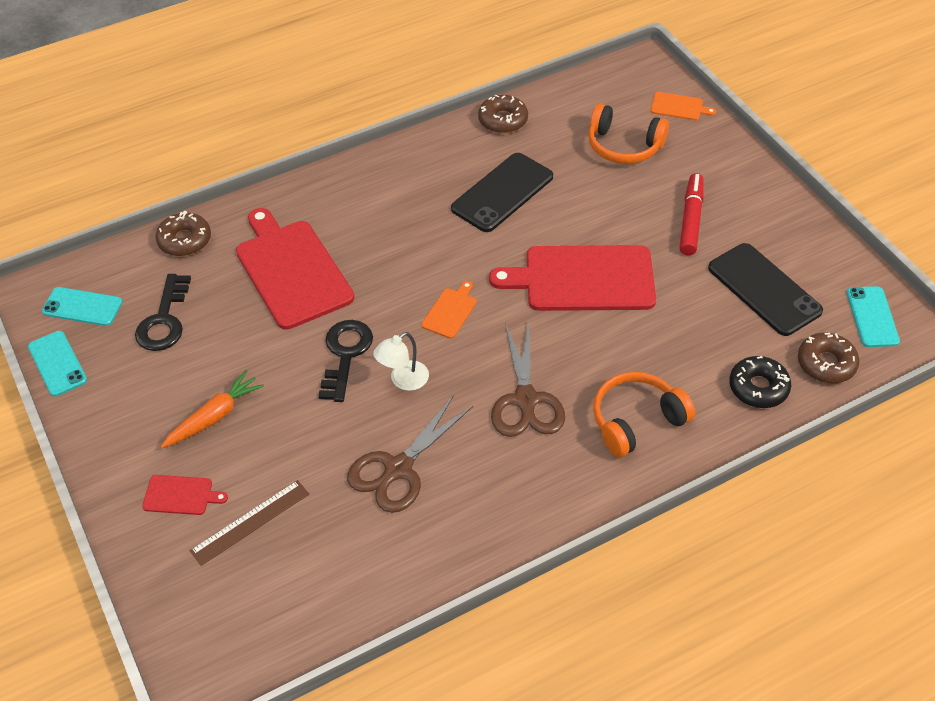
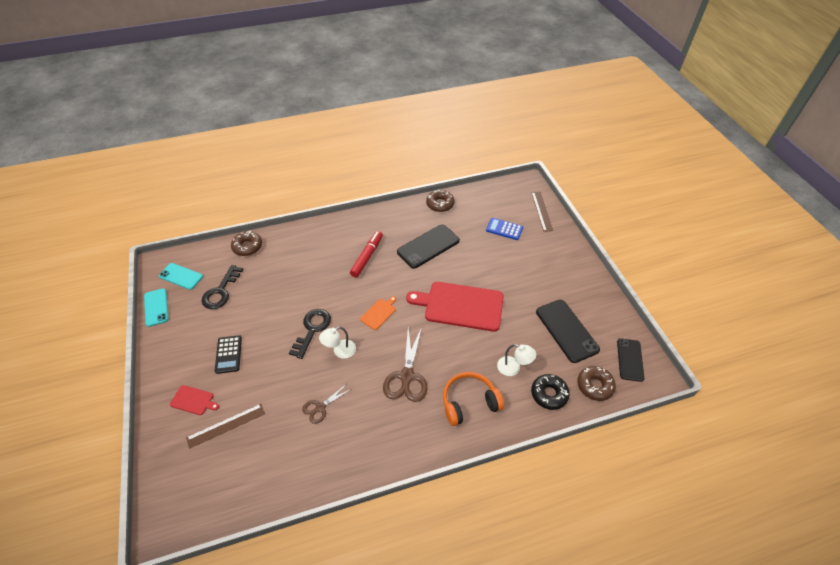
camera: 10 degrees right, 0 degrees up
(215, 416) = (228, 354): orange carrot -> black calculator
(292, 270) = (299, 273): red cutting board -> none
(398, 469) = (320, 407): brown scissors -> brown scissors, size x0.57
(624, 146) = (504, 229): orange headphones -> blue calculator
(679, 107) = (541, 211): orange cutting board -> brown ruler
(690, 220) = (532, 280): red marker -> red marker (367, 257)
(693, 359) = (513, 368): none -> white lamp
(872, 317) = (630, 359): turquoise phone -> black phone

